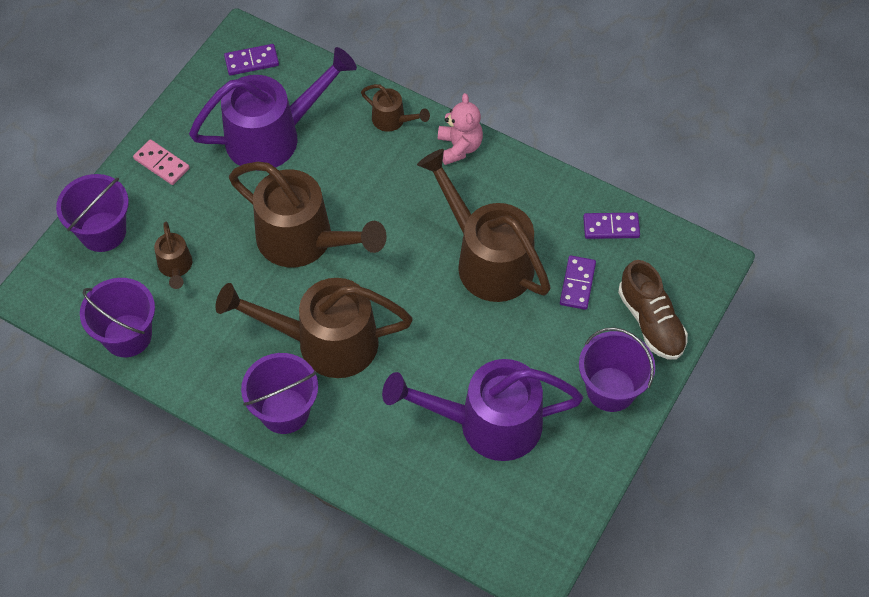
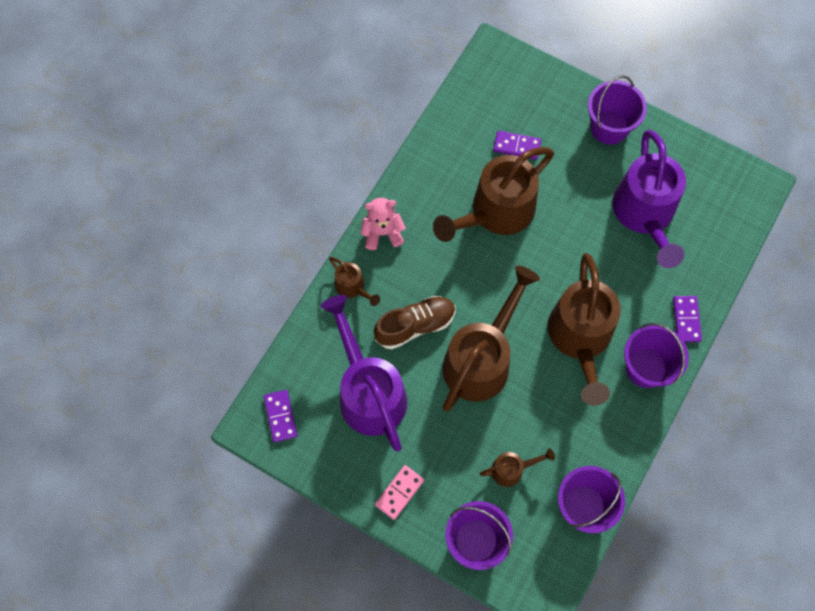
camera: 90 degrees left, 10 degrees up
(393, 120) = (353, 287): brown watering can -> brown watering can turned 105 degrees clockwise
(611, 227) = (463, 119): purple domino -> purple domino (686, 320)
(651, 322) = (549, 96): brown shoe -> brown shoe (415, 325)

